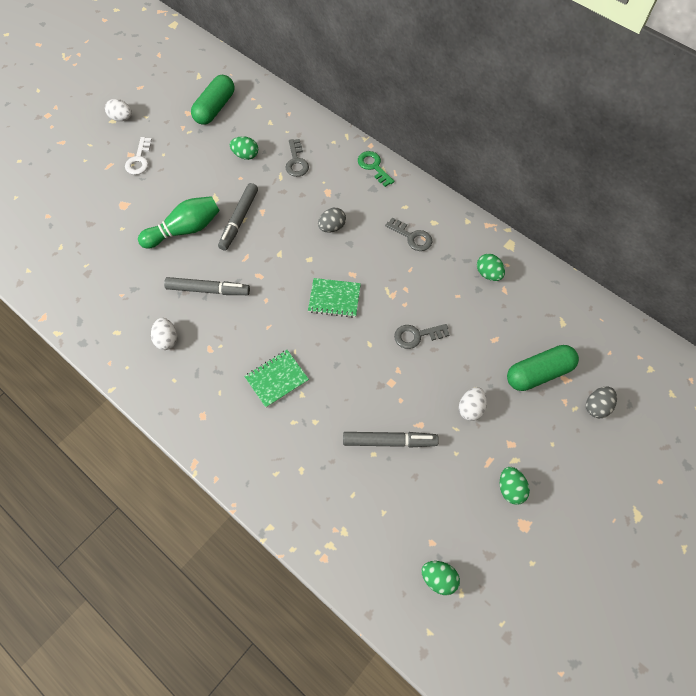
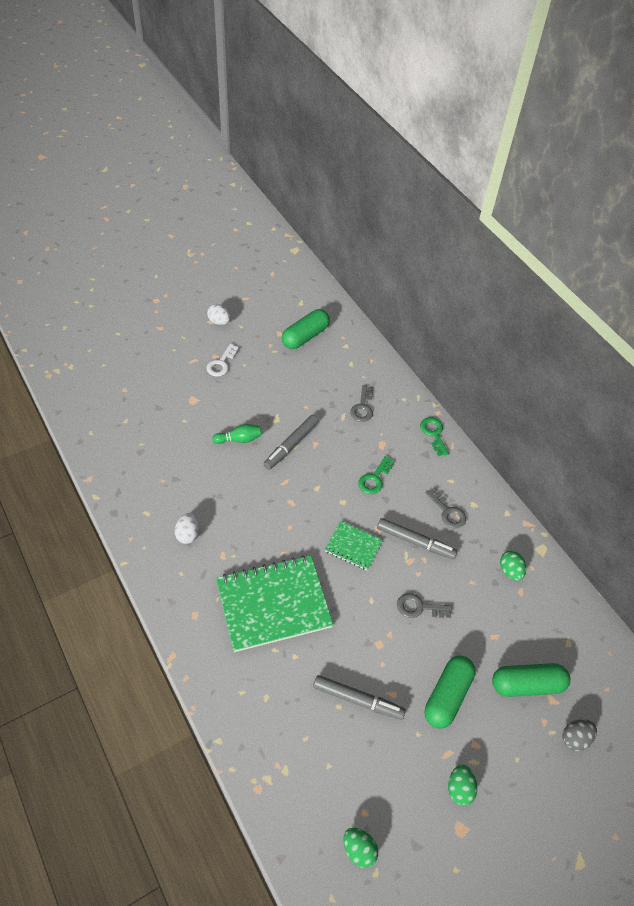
camera: 15 degrees right, 10 degrees down
(185, 230) = (239, 439): green bowling pin -> green bowling pin, size x0.61
(208, 290) = (240, 501): grey marker -> grey marker (415, 542)
(245, 155) = (318, 387): green egg -> none
(277, 379) = (273, 604): green notebook -> green notebook, size x2.01
(332, 227) = (374, 479): grey egg -> green key
(470, 408) = (447, 696): white egg -> green capsule

